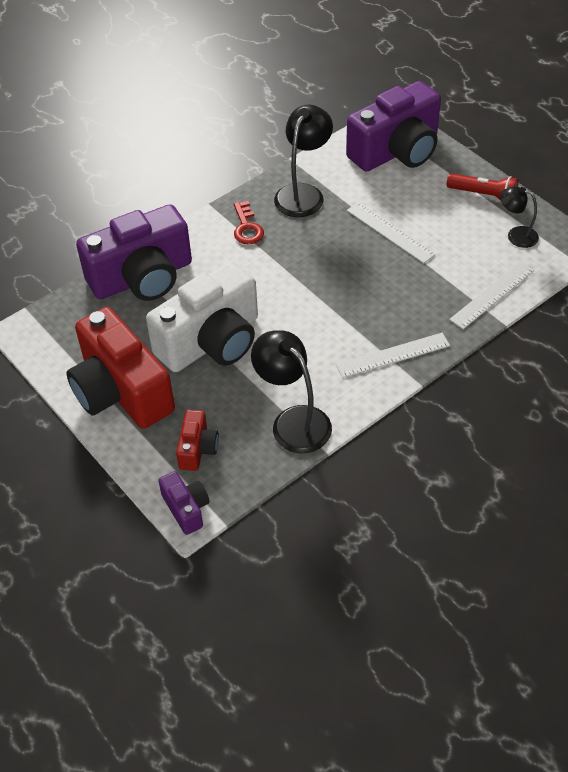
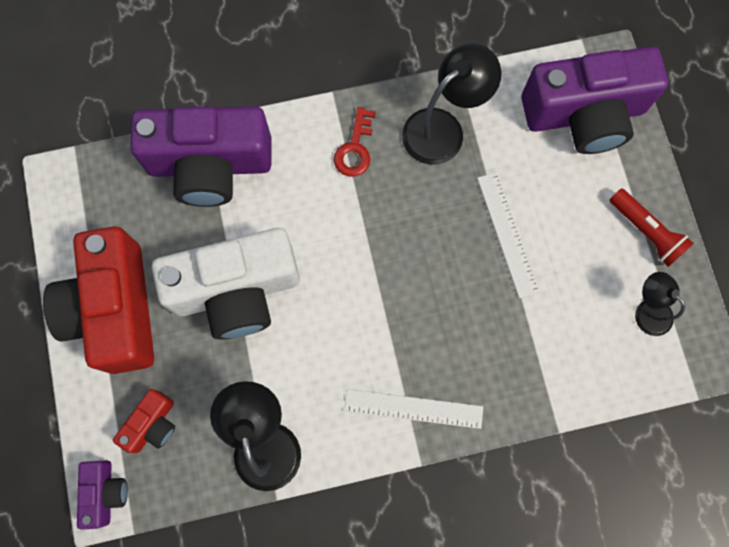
camera: 25 degrees right, 25 degrees up
(492, 295) = (568, 382): white ruler -> none

